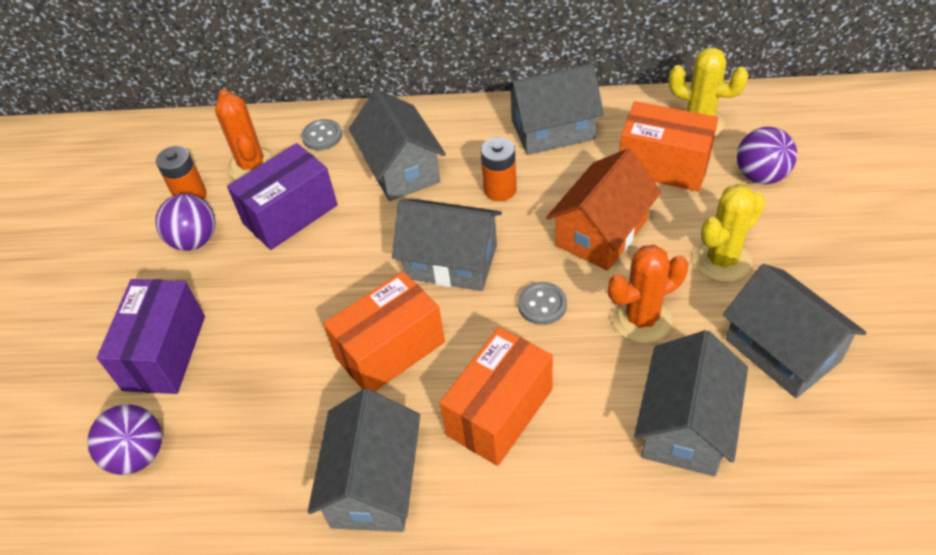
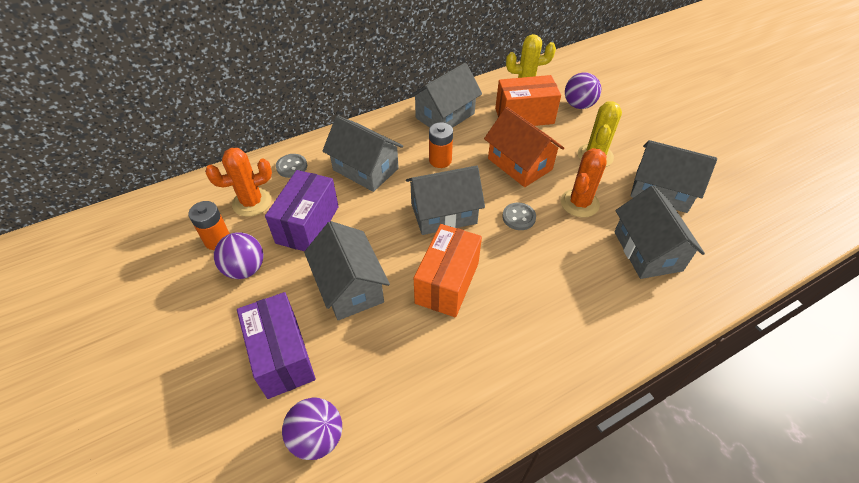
camera: 35 degrees left, 0 degrees up
(252, 165) = (252, 202): orange cactus -> orange cactus turned 60 degrees counterclockwise
(374, 484) = (503, 370): grey house -> grey house (350, 286)
(500, 412) = (544, 289): orange box -> none
(601, 232) = (519, 164): orange house -> orange house turned 45 degrees counterclockwise

